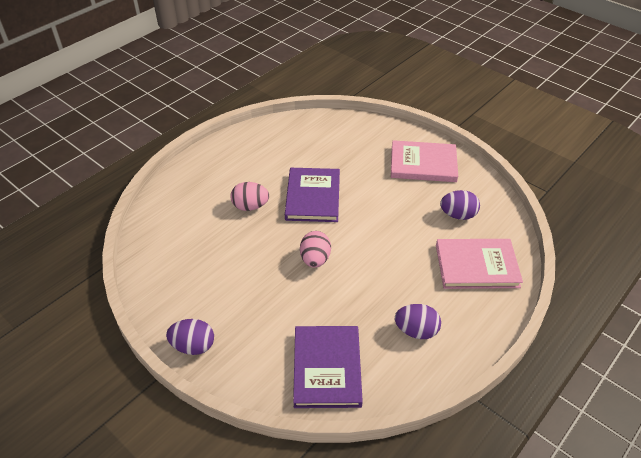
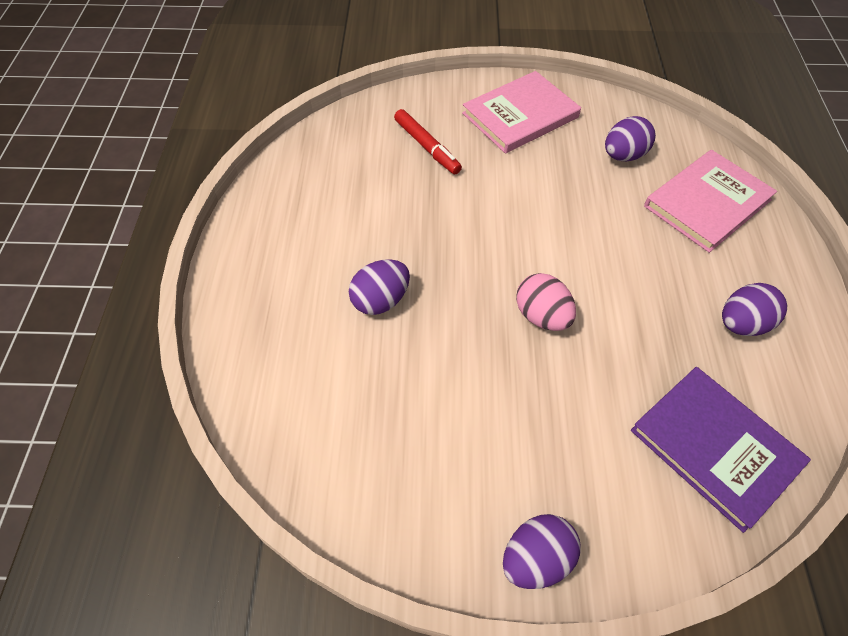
camera: 40 degrees left, 10 degrees up
(250, 206) = (380, 300): pink egg -> purple egg
(313, 197) = (445, 235): purple book -> none
(353, 153) = (427, 147): none -> red marker

